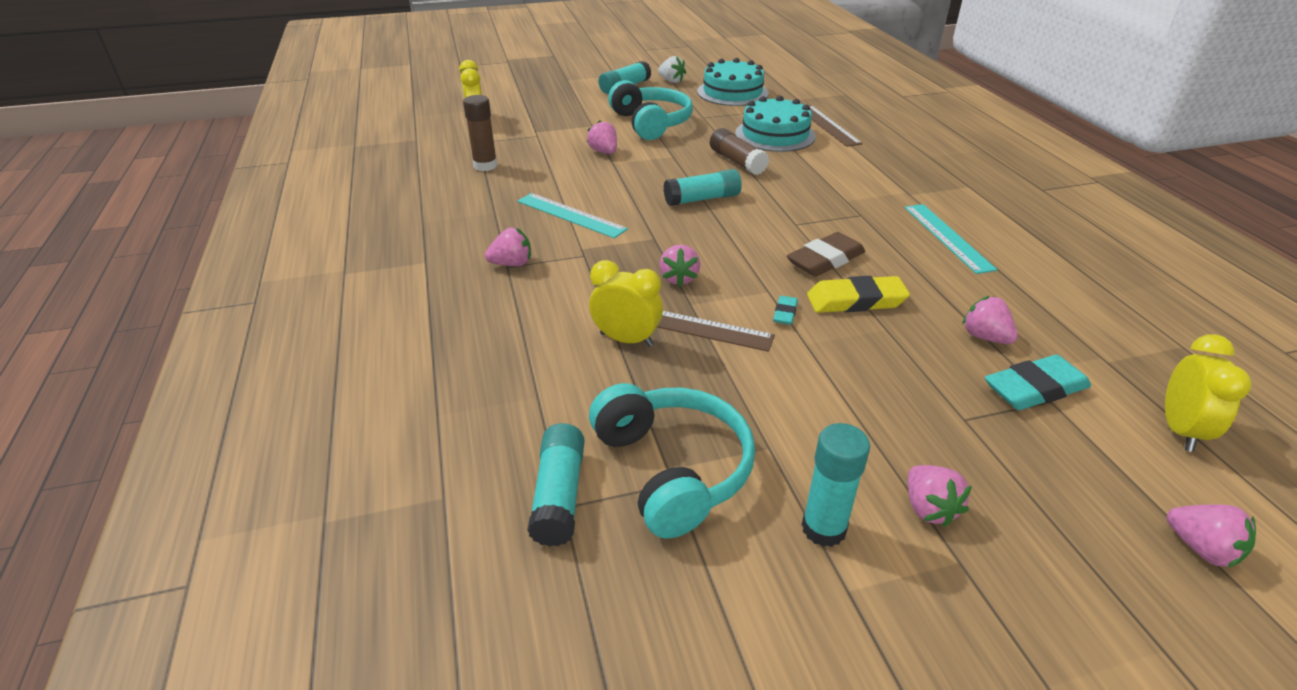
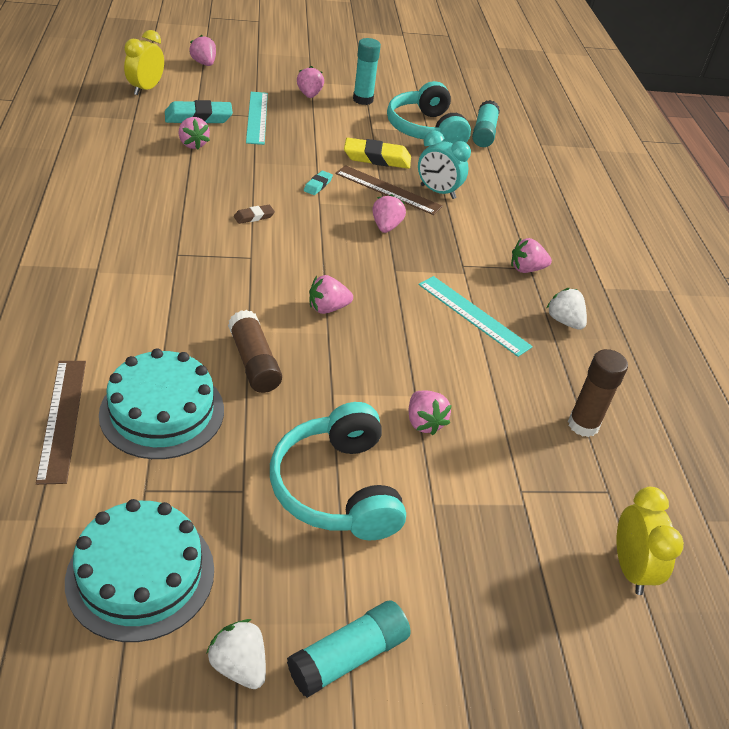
camera: 175 degrees left, 5 degrees up
(481, 225) = (564, 321): none -> white strawberry
(626, 339) = (438, 192): yellow clock -> turquoise clock
(702, 199) = (327, 308): turquoise glue stick -> pink strawberry
(825, 260) = (254, 217): brown eraser -> brown eraser, size x0.51
(856, 301) = (258, 182): yellow eraser -> yellow eraser (377, 158)
(947, 237) = (123, 214): turquoise ruler -> turquoise ruler (257, 117)

